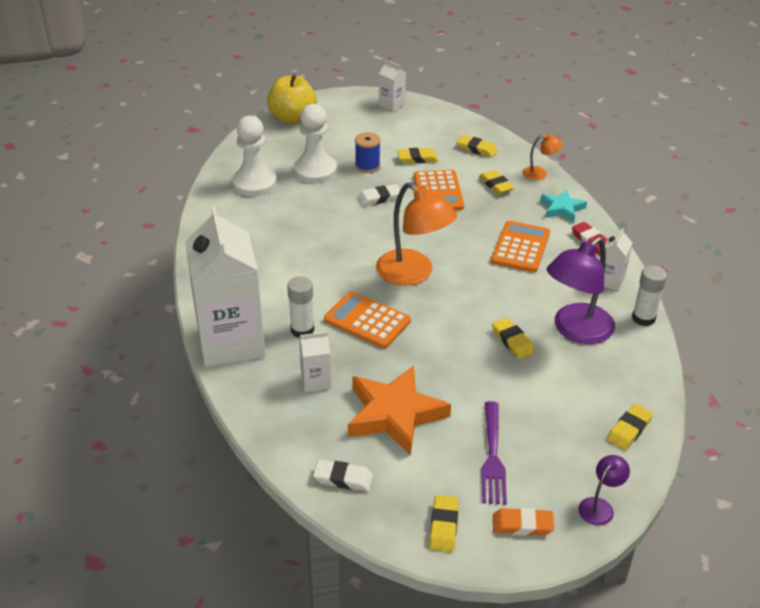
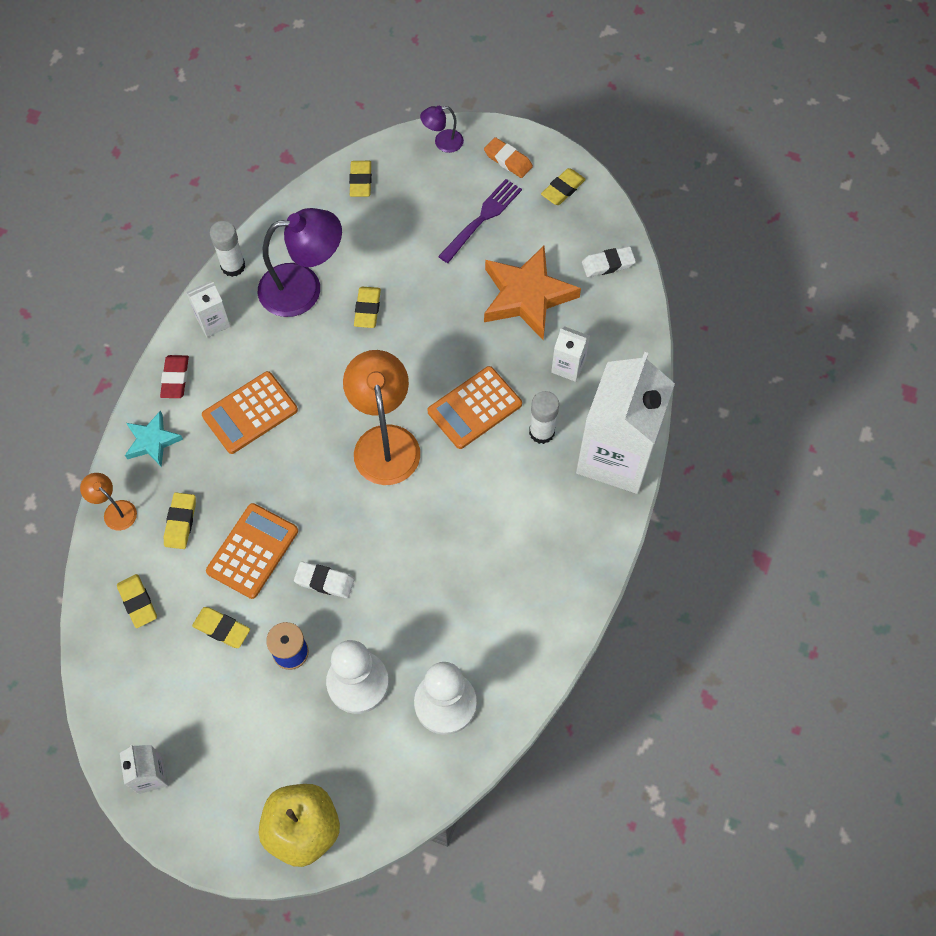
camera: 145 degrees left, 25 degrees up
(343, 478) = (608, 264): white eraser -> white eraser turned 60 degrees counterclockwise
(367, 320) = (474, 408): orange calculator -> orange calculator turned 75 degrees clockwise
(629, 430) = (360, 181): yellow eraser -> yellow eraser turned 75 degrees counterclockwise

